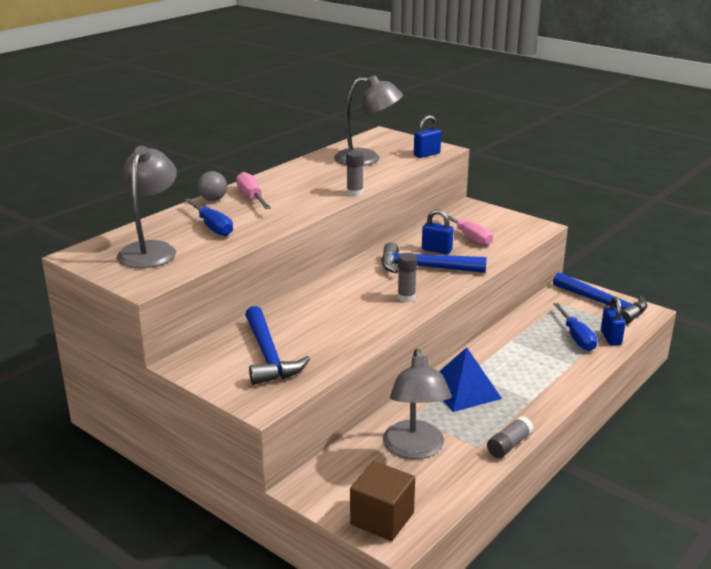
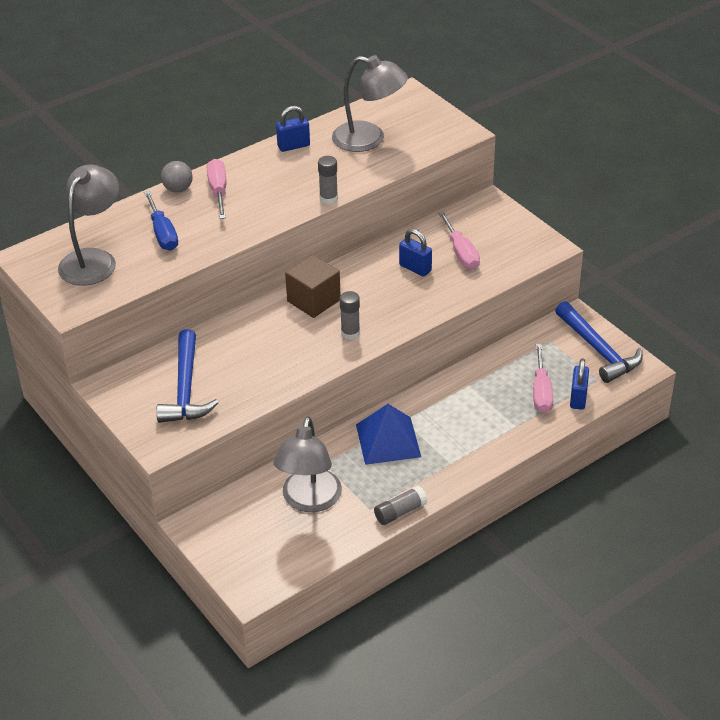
camera: 15 degrees right, 15 degrees up
(382, 518) = (248, 568): brown cube -> brown cube (313, 300)
(425, 267) = (390, 293): blue hammer -> none
(427, 154) = (440, 140): blue padlock -> blue padlock (293, 146)
(576, 337) = (541, 391): blue screwdriver -> pink screwdriver

